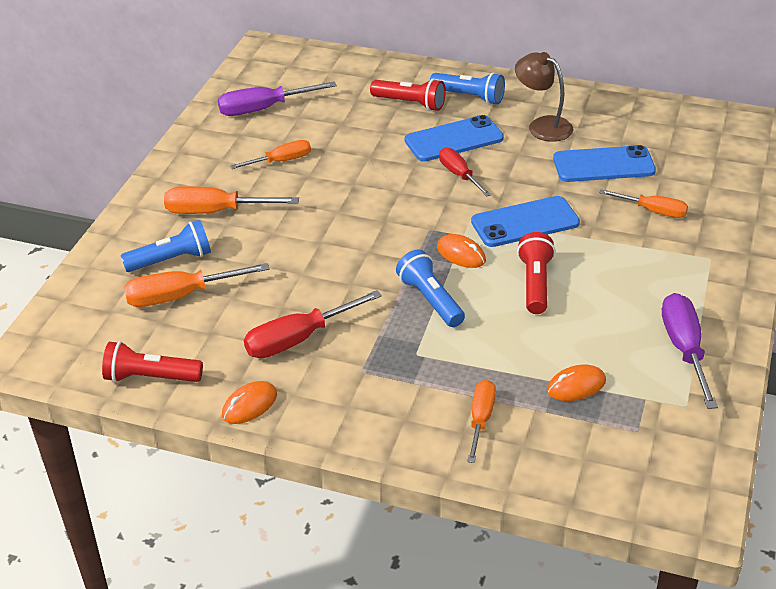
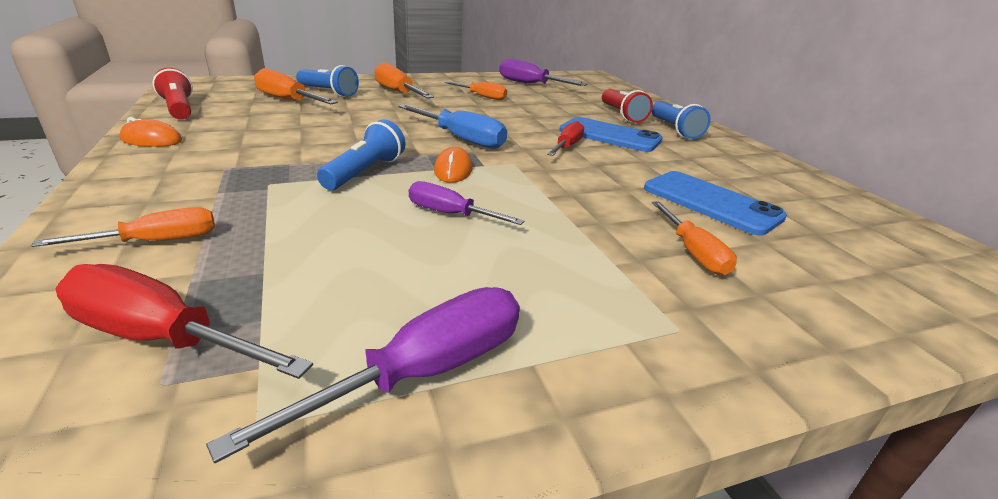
camera: 50 degrees right, 10 degrees down
(299, 339) = (260, 138): red screwdriver -> red screwdriver (162, 338)
(395, 224) = (461, 139): none -> blue screwdriver
(525, 222) = (546, 186): blue phone -> none
(535, 283) = (451, 214): red flashlight -> purple screwdriver
(542, 125) = (703, 162): brown lamp -> none
(576, 386) = (260, 291): orange mouse -> none

